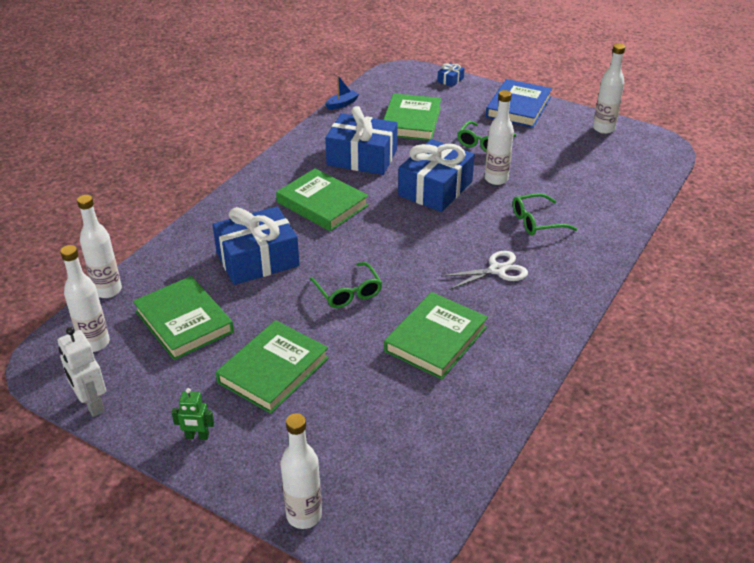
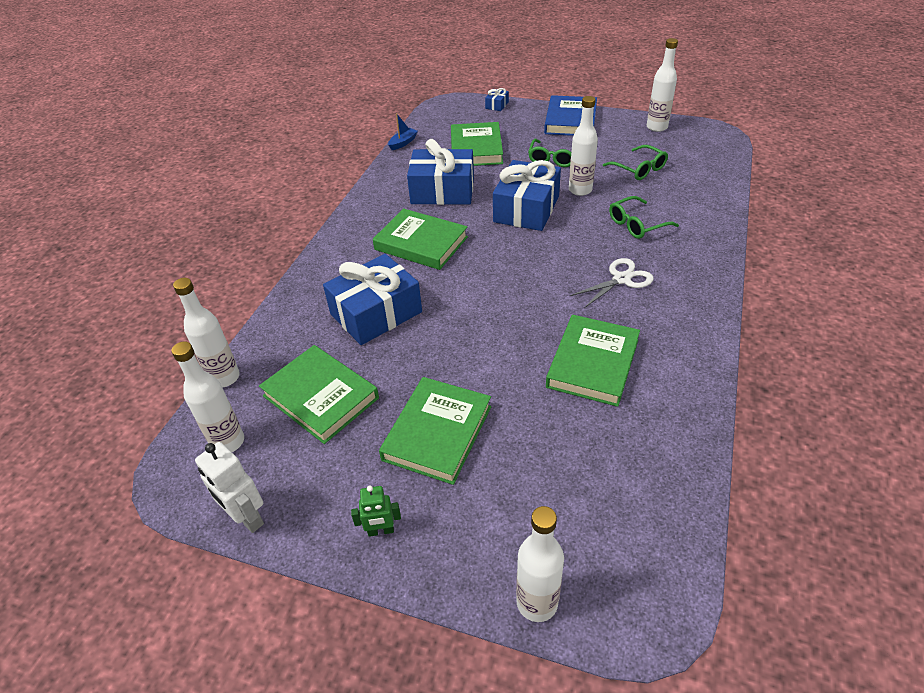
camera: 10 degrees left, 5 degrees up
(348, 293) = (484, 331): green glasses -> green glasses (639, 169)

